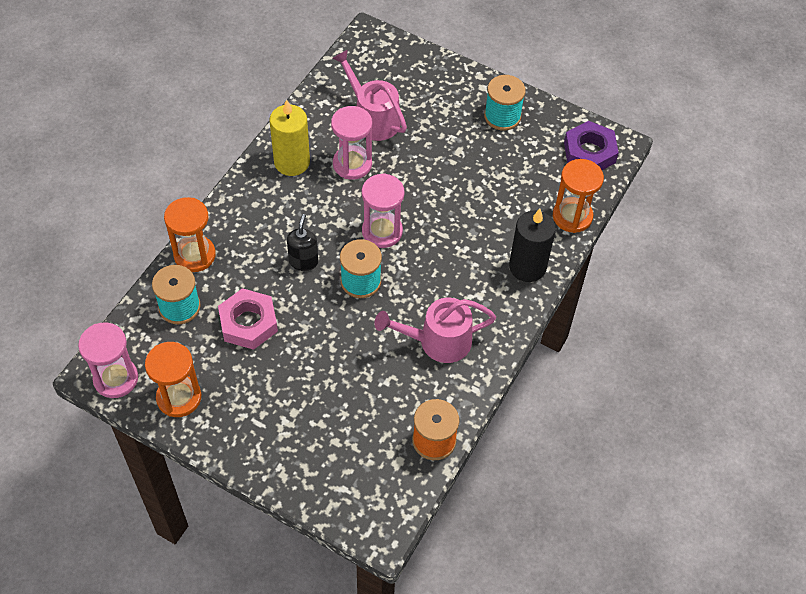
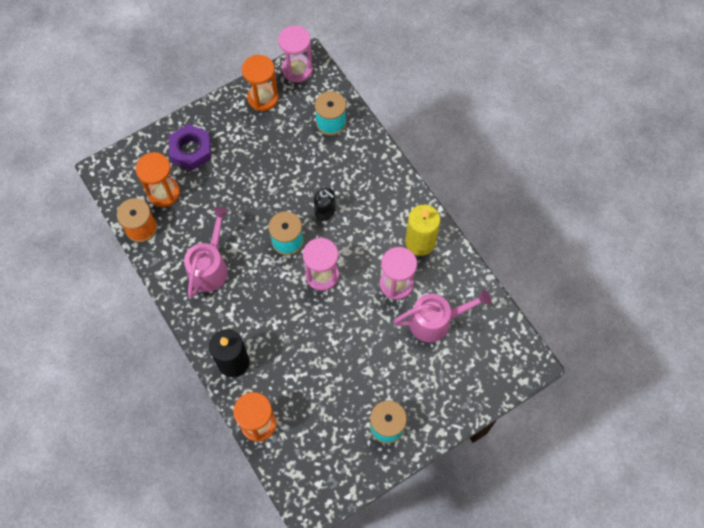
camera: 120 degrees right, 10 degrees up
(194, 255) = (368, 146): orange hourglass -> orange hourglass (163, 192)
(248, 323) = (294, 157): pink nut -> none
(589, 152) = (312, 478): purple nut -> purple nut (191, 150)

